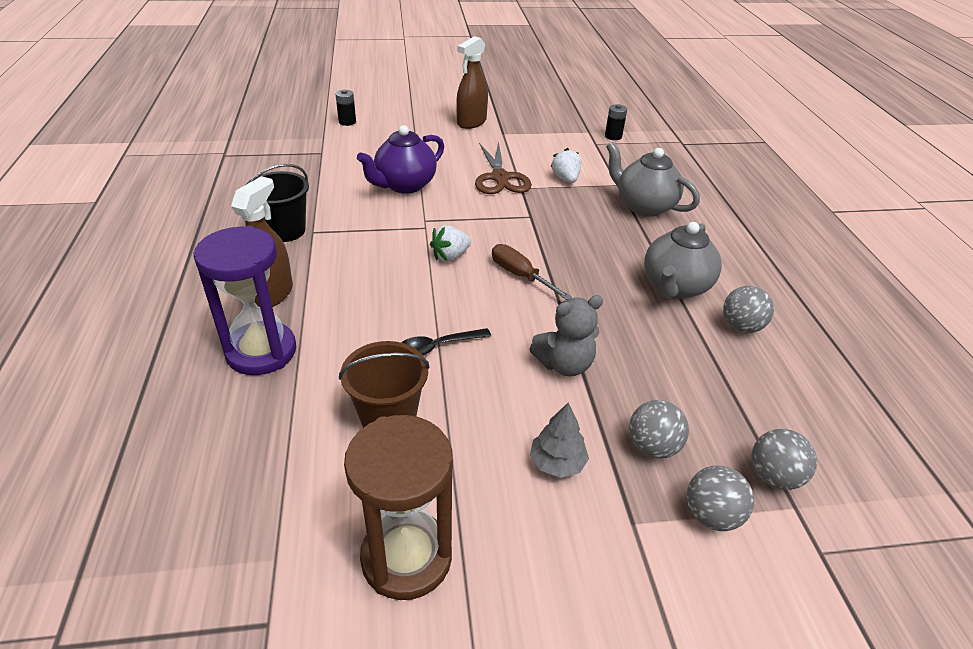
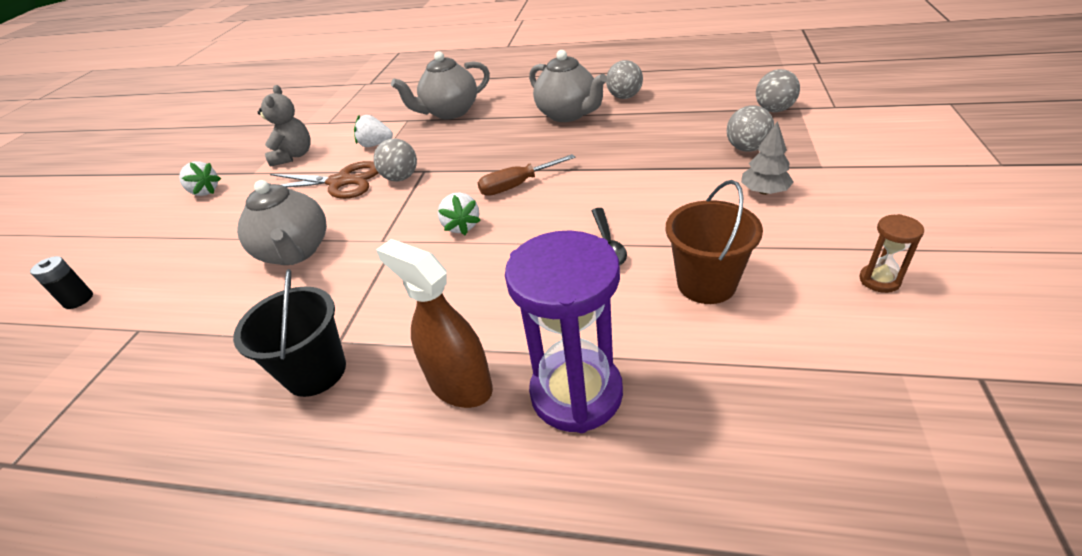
camera: 65 degrees left, 0 degrees up
(404, 185) = (296, 252): purple teapot -> grey teapot
(406, 557) = (879, 280): brown hourglass -> brown hourglass, size x0.45
(471, 122) = (205, 191): brown spray bottle -> white strawberry
(564, 364) = (649, 175): grey teddy bear -> grey teddy bear (294, 156)
(613, 136) = (325, 112): black battery -> none
(711, 515) = (810, 136): grey ball -> grey ball (401, 178)

